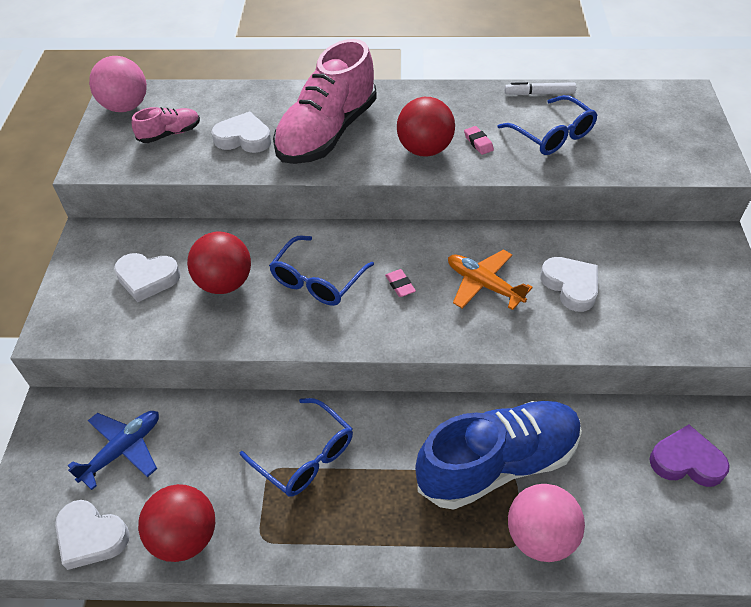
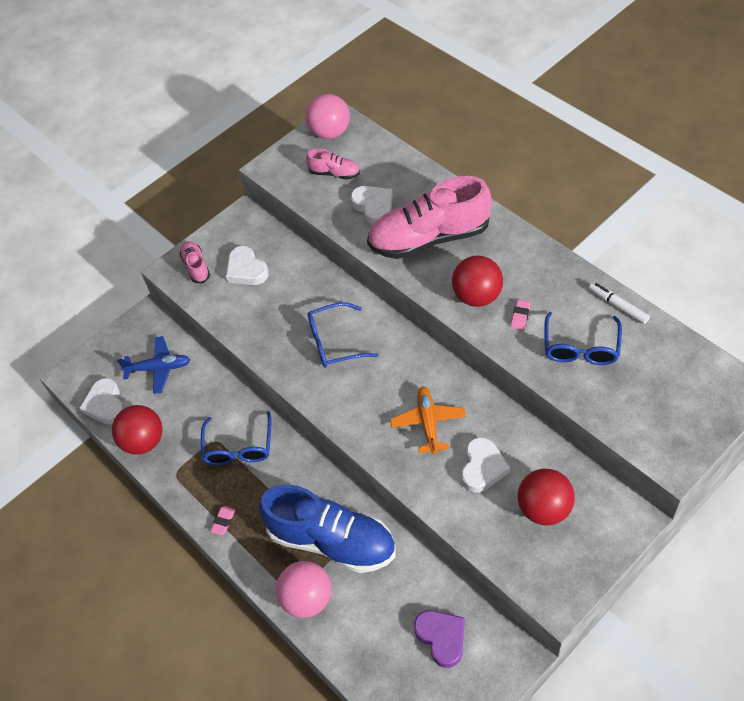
camera: 50 degrees right, 5 degrees up
(81, 310) = (196, 266): none -> pink shoe
(224, 283) = (283, 304): red ball -> red ball (544, 508)
(400, 285) = (378, 383): pink eraser -> pink eraser (223, 521)

